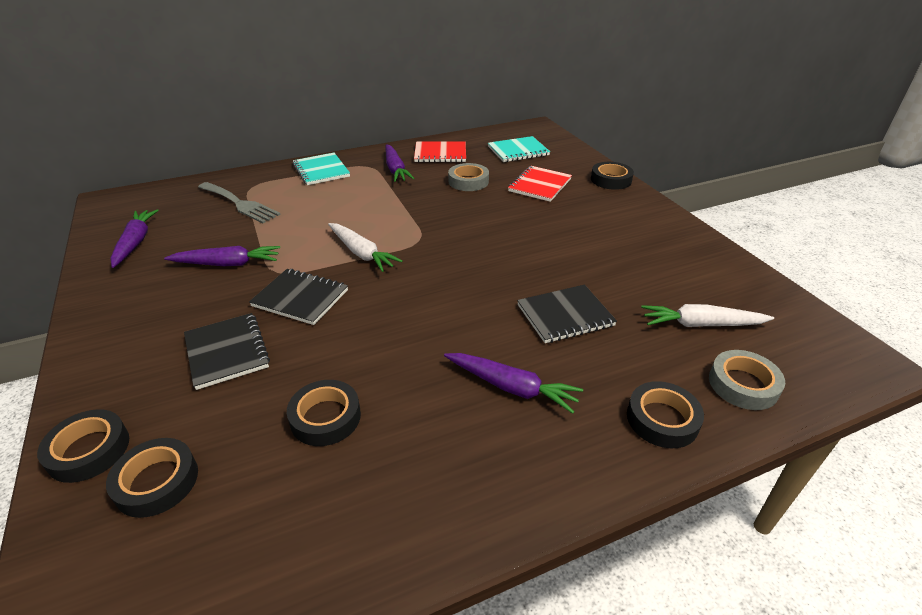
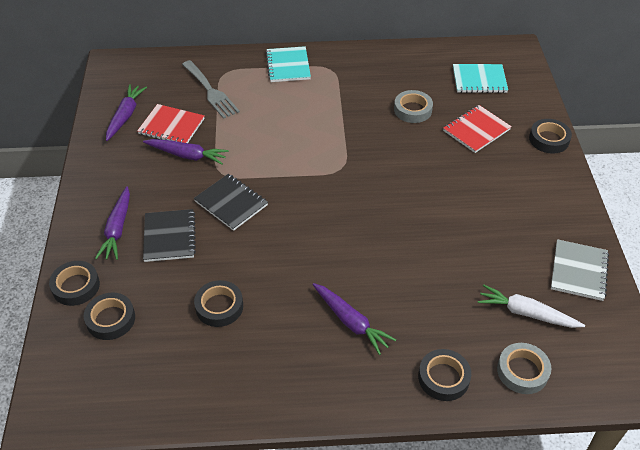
camera: 20 degrees right, 10 degrees up
(361, 253) = (290, 170): white carrot -> none
(395, 169) = (353, 79): purple carrot -> purple carrot (117, 229)
(440, 154) = (402, 67): red notebook -> red notebook (171, 126)
(565, 315) = (422, 274): black notebook -> none
(720, 274) = (578, 271): none -> grey notebook

